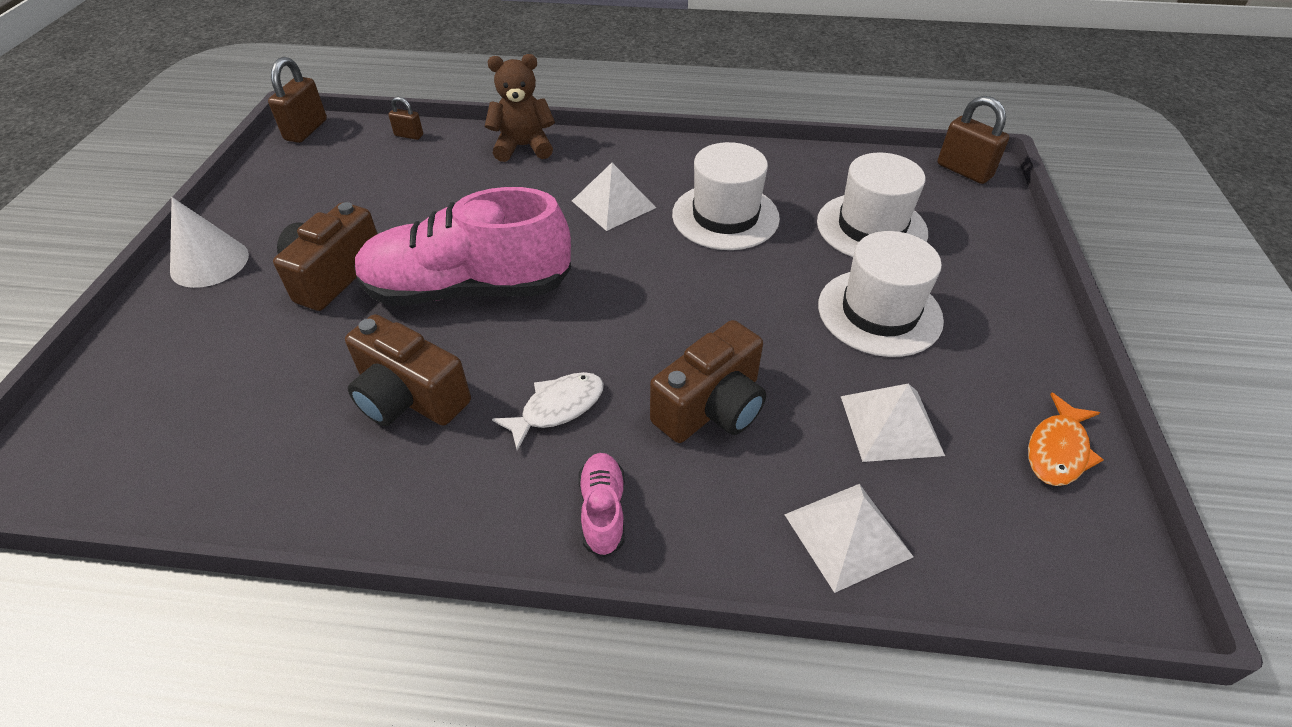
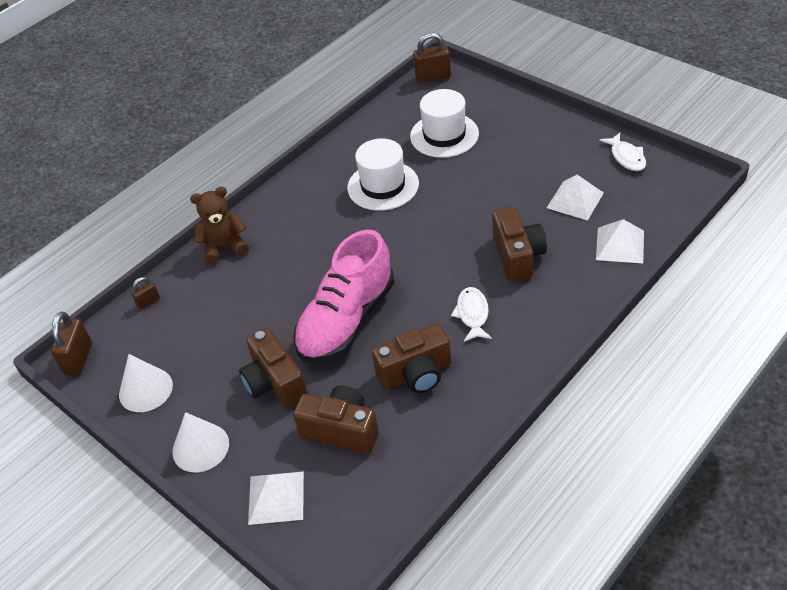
camera: 50 degrees left, 0 degrees up
(276, 368) = (341, 430): none -> brown camera
(282, 188) = (145, 389): none -> white cone
(306, 130) = (78, 359): brown padlock -> brown padlock turned 45 degrees clockwise
(523, 147) = (224, 247): brown teddy bear -> brown teddy bear turned 45 degrees clockwise
(603, 511) = (549, 321): pink shoe -> none
(613, 204) = (327, 228): white pyramid -> white pyramid (276, 497)
(879, 312) = (506, 166): white hat -> none
(1057, 450) = (626, 157): orange fish -> white fish

